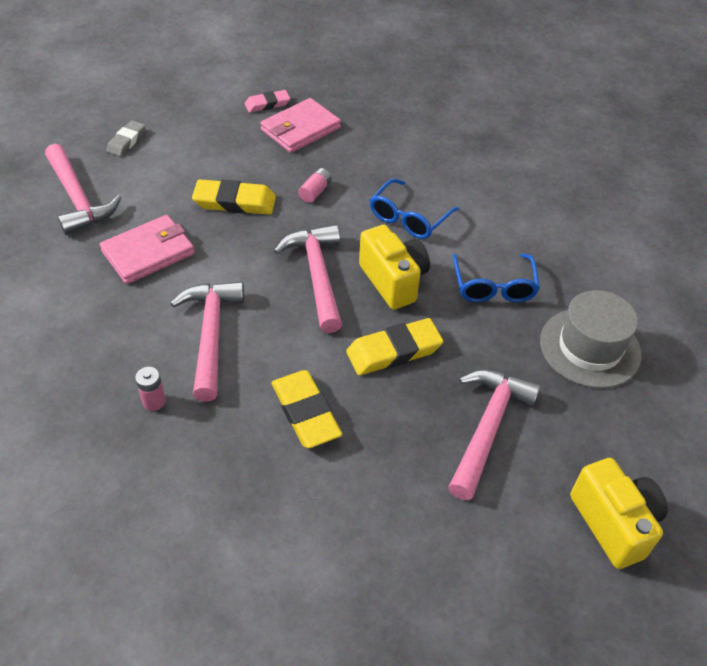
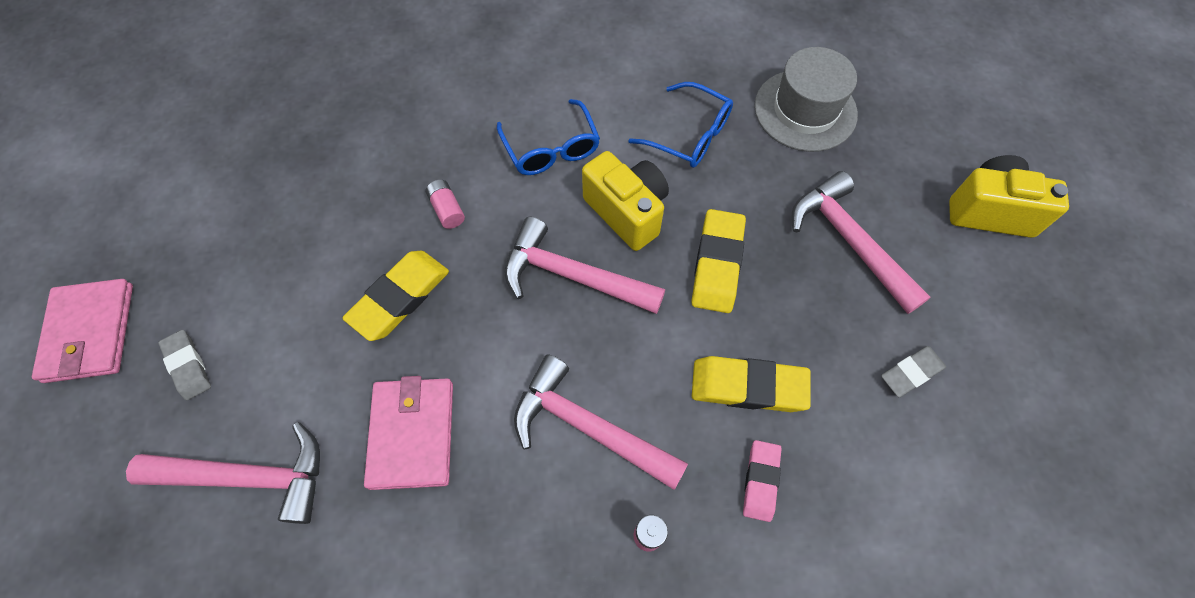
camera: 55 degrees left, 15 degrees up
(267, 104) = (260, 177): pink eraser -> pink eraser (761, 481)
(300, 129) = (333, 168): pink wallet -> pink wallet (89, 333)
(393, 281) = (627, 212): yellow camera -> yellow camera turned 45 degrees clockwise
(398, 518) = (911, 373): none -> grey eraser

